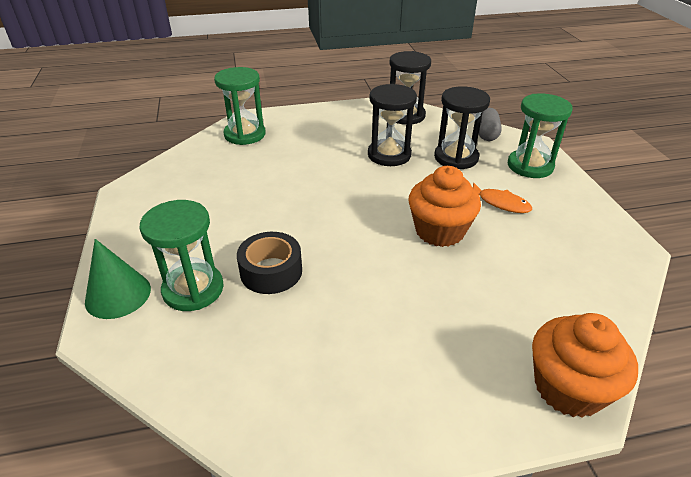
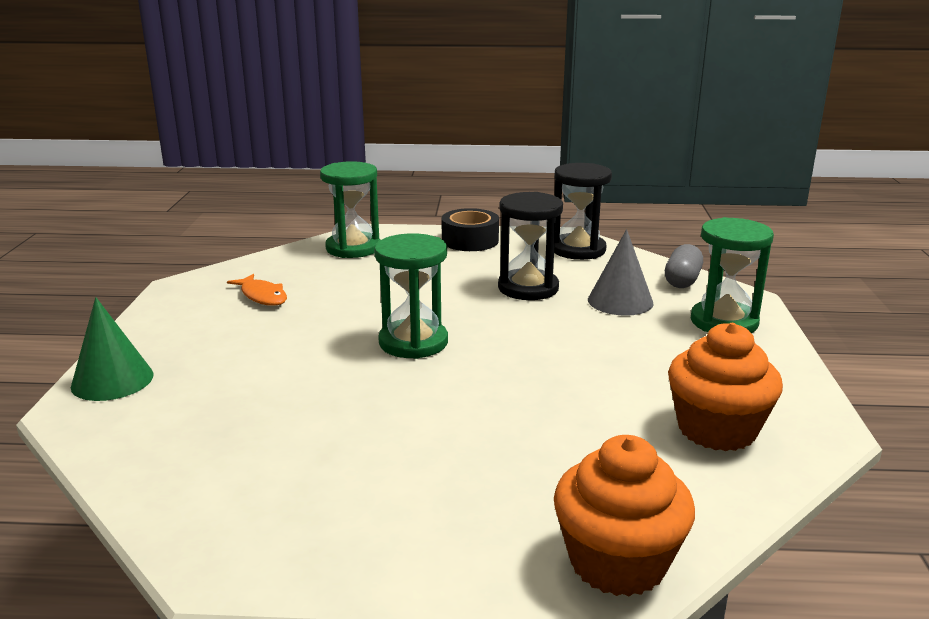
camera: 15 degrees right, 15 degrees down
(193, 289) = (199, 388): green hourglass -> green hourglass (413, 342)
(271, 271) = (301, 384): black tape -> black tape (470, 240)
(439, 231) = (545, 374): orange cupcake -> orange cupcake (716, 429)
(456, 158) = (620, 301): black hourglass -> grey cone
(500, 203) = (652, 356): orange fish -> orange fish (262, 296)

